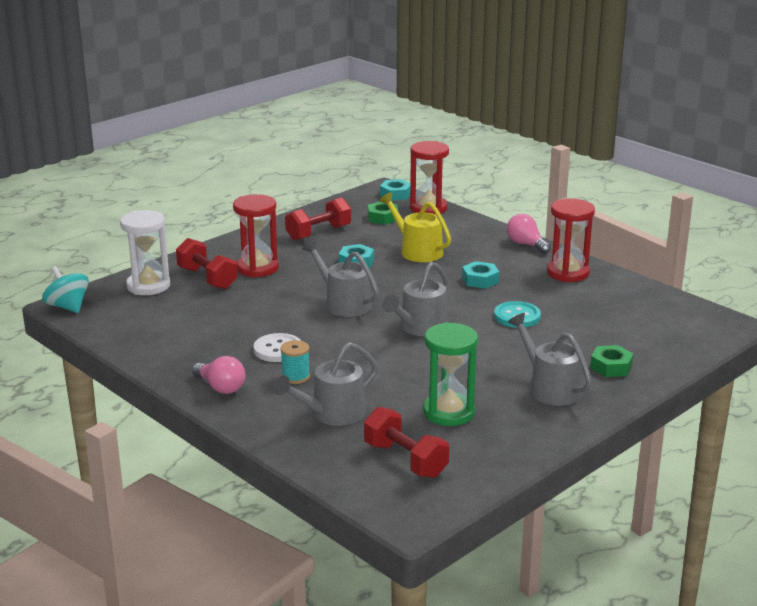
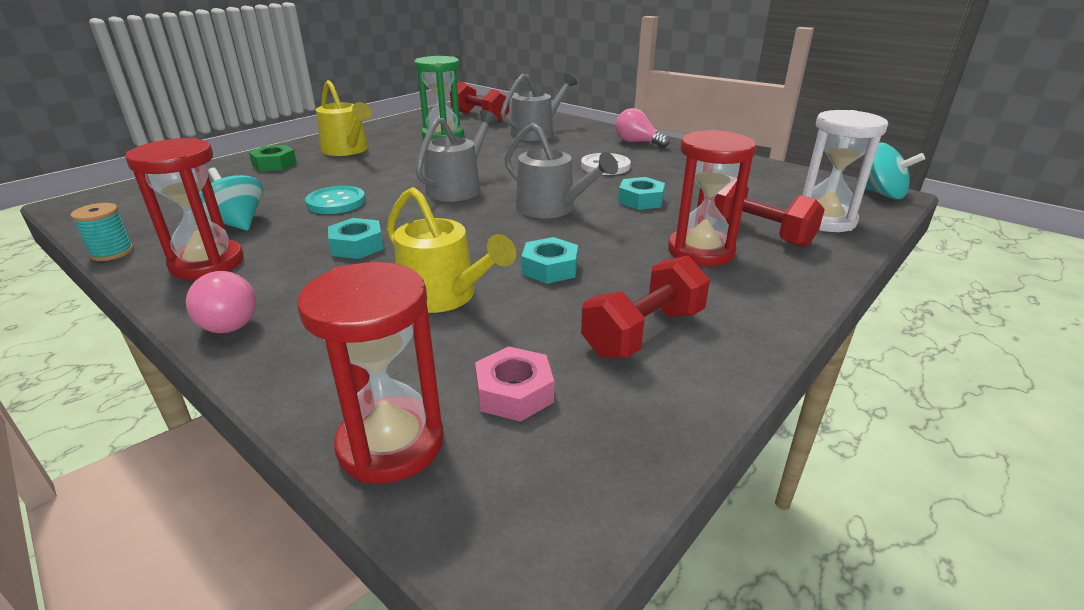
camera: 175 degrees right, 5 degrees up
(295, 377) = (577, 150): turquoise spool -> turquoise spool (112, 252)
(382, 218) = (514, 393): green nut -> pink nut
(395, 194) = (481, 520): turquoise nut -> turquoise nut (640, 200)
(550, 388) = (347, 150): grey watering can -> yellow watering can
(578, 300) = (236, 224): none -> turquoise spinning top

